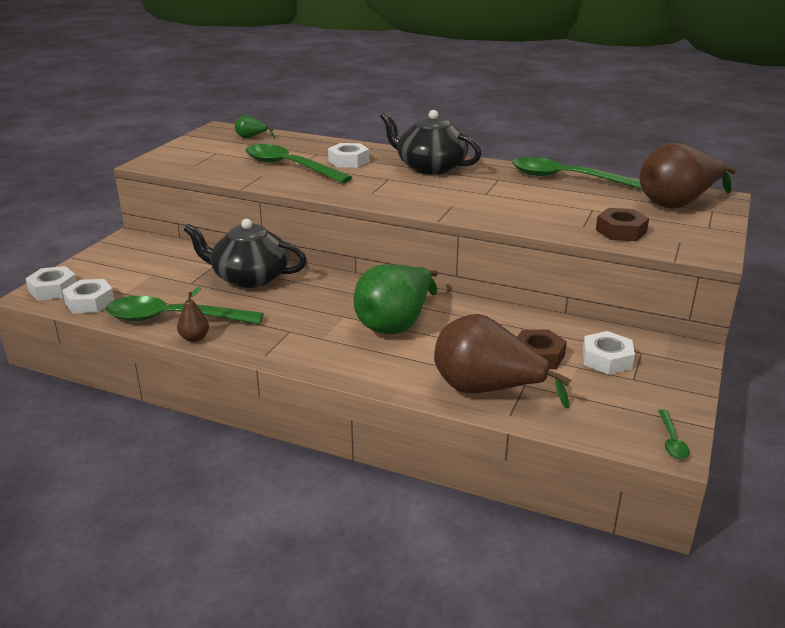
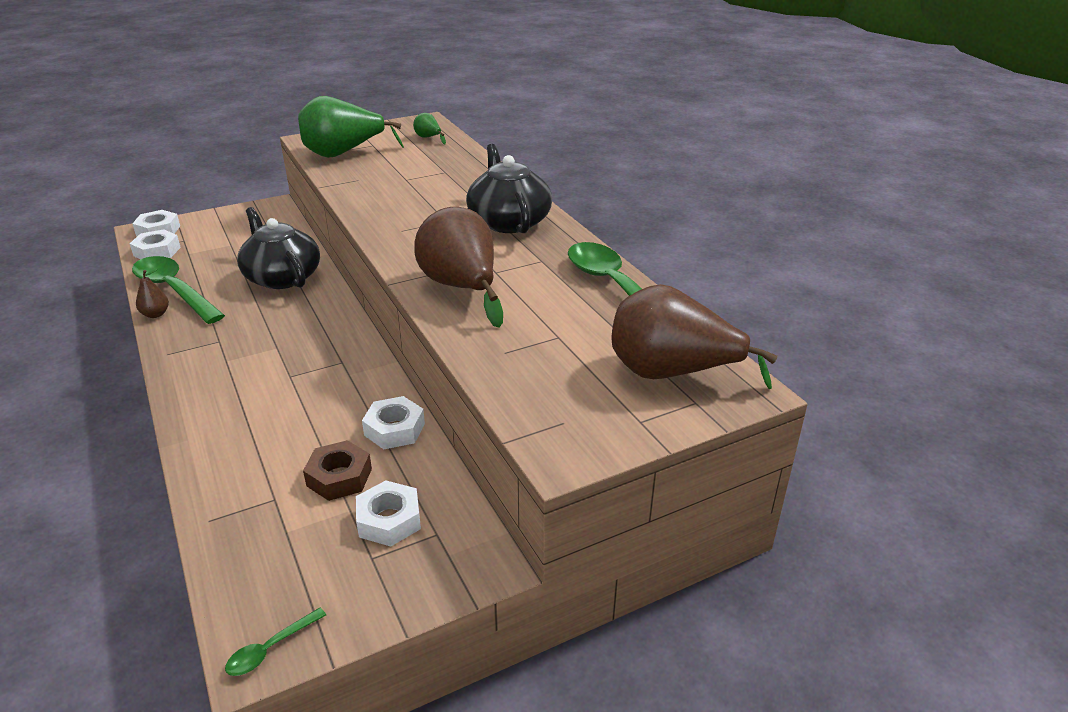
camera: 40 degrees right, 5 degrees up
(289, 167) = (395, 178): green spoon -> none
(348, 161) = (453, 189): white nut -> white nut (394, 429)
(396, 324) = (297, 376): green pear -> green pear (343, 154)
(486, 390) = (237, 484): brown pear -> brown pear (462, 288)
(621, 231) = (528, 377): brown nut -> none

